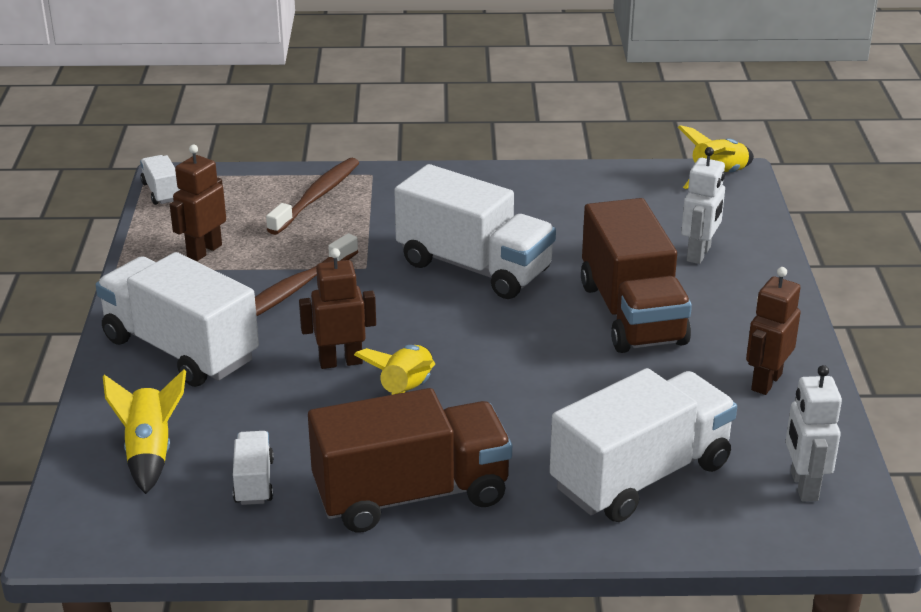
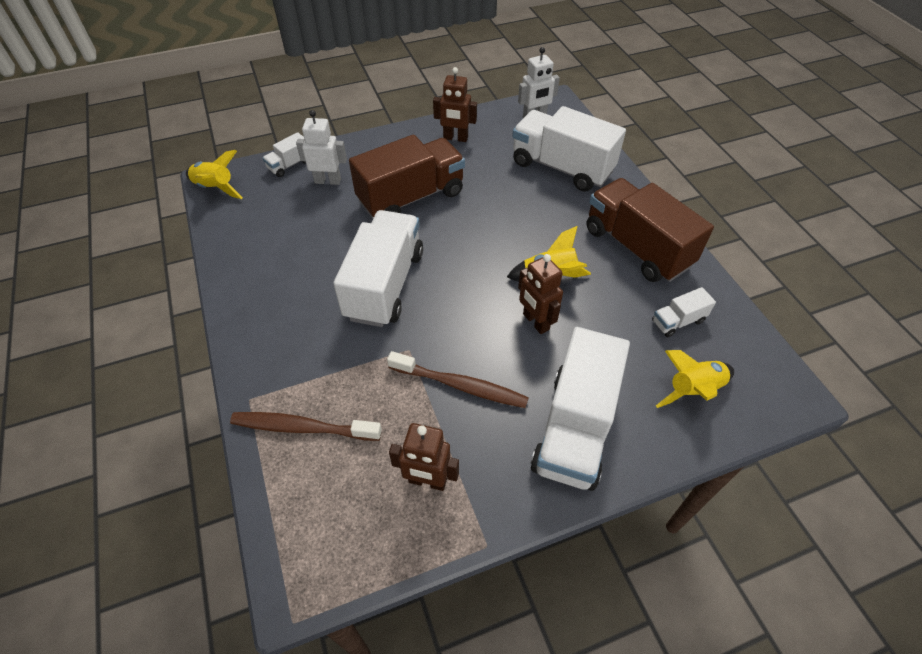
camera: 110 degrees left, 20 degrees up
(162, 192) = (326, 582): white truck -> white truck (289, 165)

